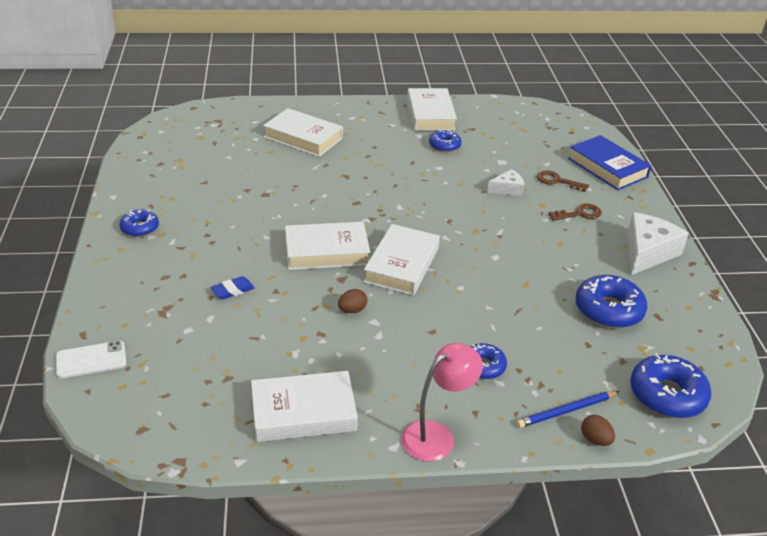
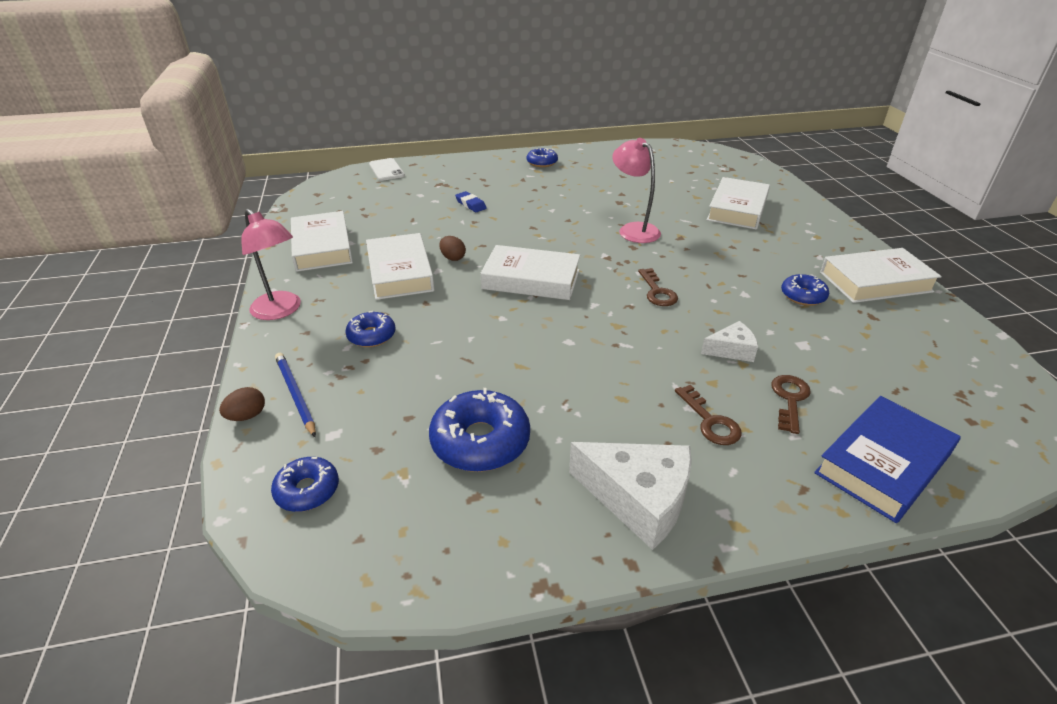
camera: 85 degrees right, 0 degrees up
(324, 196) = (633, 229): none -> pink lamp
(326, 252) = (539, 238): white book -> white book (400, 272)
(431, 204) = (657, 292): none -> brown key
(507, 189) = (731, 350): white cheese -> white cheese turned 75 degrees counterclockwise
(667, 395) = (307, 490): blue donut -> blue donut, size x0.59

